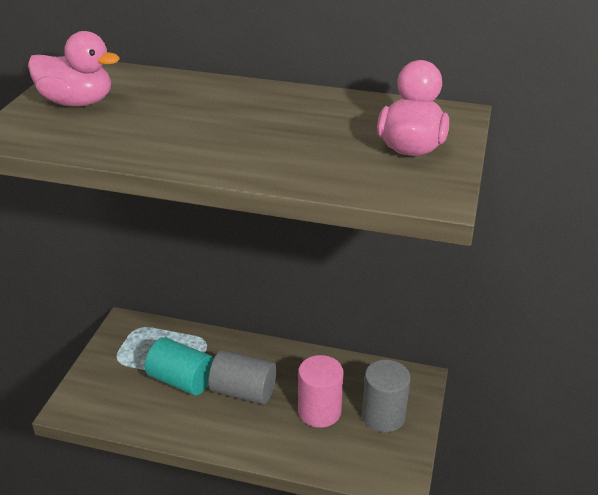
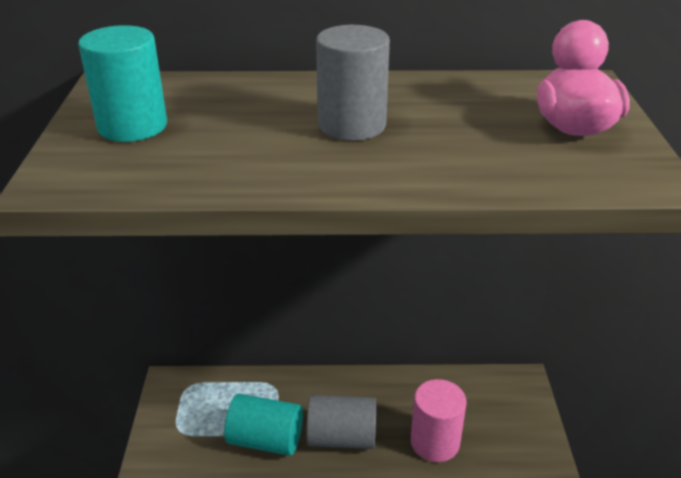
camera: 15 degrees left, 0 degrees up
(77, 102) = (132, 126): pink duck -> turquoise cylinder
(383, 416) = (504, 432): grey cylinder -> grey cylinder (352, 125)

